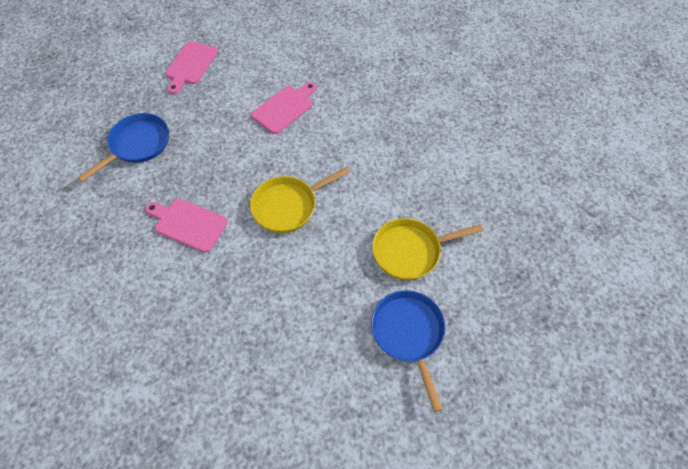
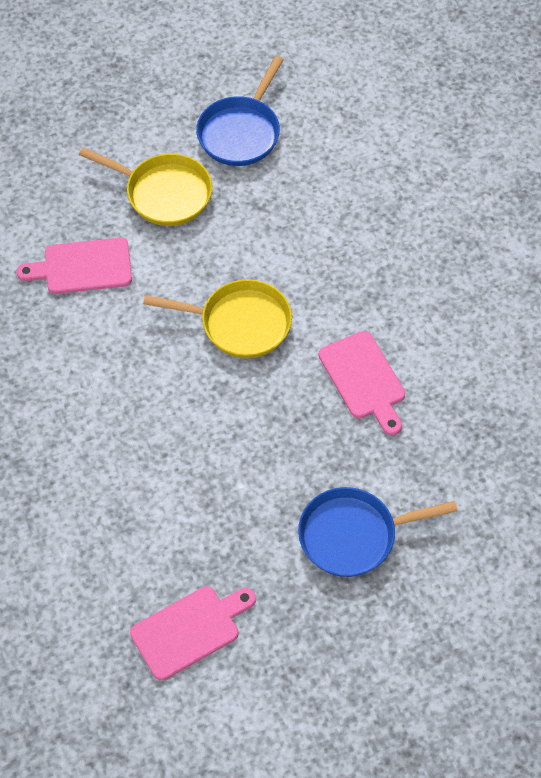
camera: 140 degrees left, 0 degrees up
(284, 108) = (129, 455): pink cutting board -> pink cutting board (83, 267)

